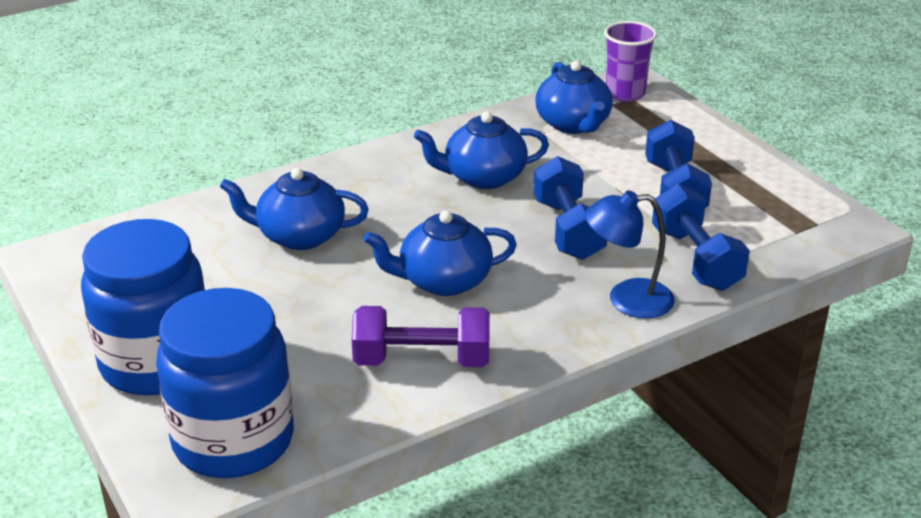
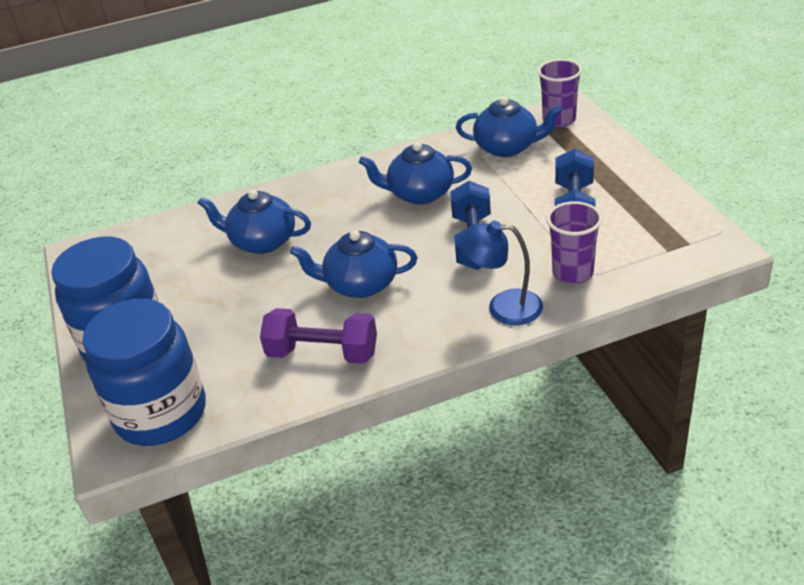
camera: 15 degrees right, 5 degrees up
(573, 124) = (507, 147): blue teapot -> blue teapot turned 75 degrees counterclockwise
(696, 259) = (572, 273): blue dumbbell -> purple cup

